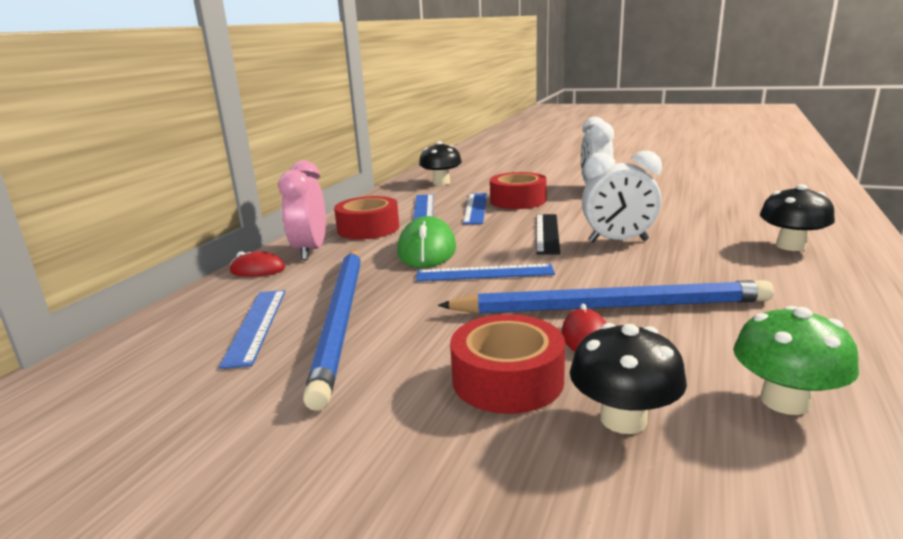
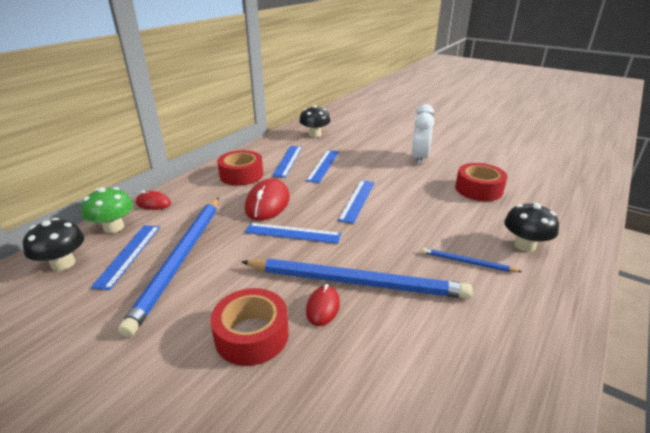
camera: 10 degrees right, 10 degrees up
(310, 251) = (194, 191): pink clock -> none
(427, 250) = (267, 203): green mouse -> red mouse
(518, 201) = (357, 162): red tape -> red tape (478, 189)
(547, 233) = (357, 200): black ruler -> blue ruler
(618, 241) = (401, 217): white clock -> none
(623, 419) = (302, 386): black mushroom -> black mushroom (63, 263)
(735, 269) = (467, 262): none -> blue pencil
(785, 401) = (416, 394): green mushroom -> green mushroom (114, 227)

